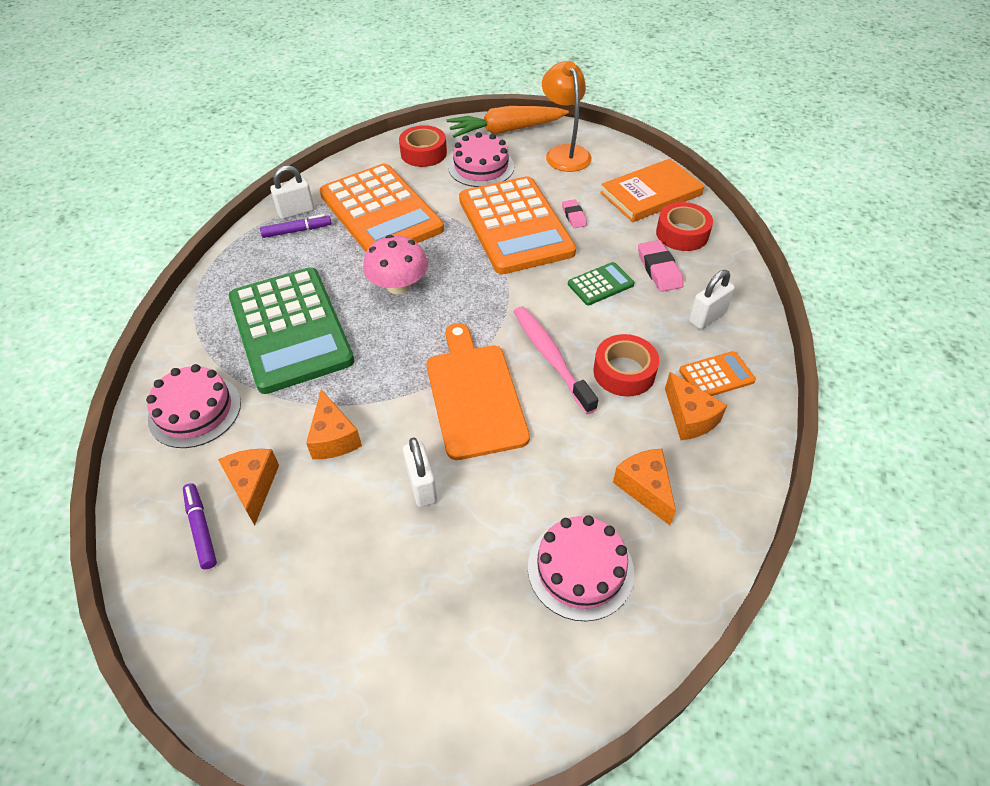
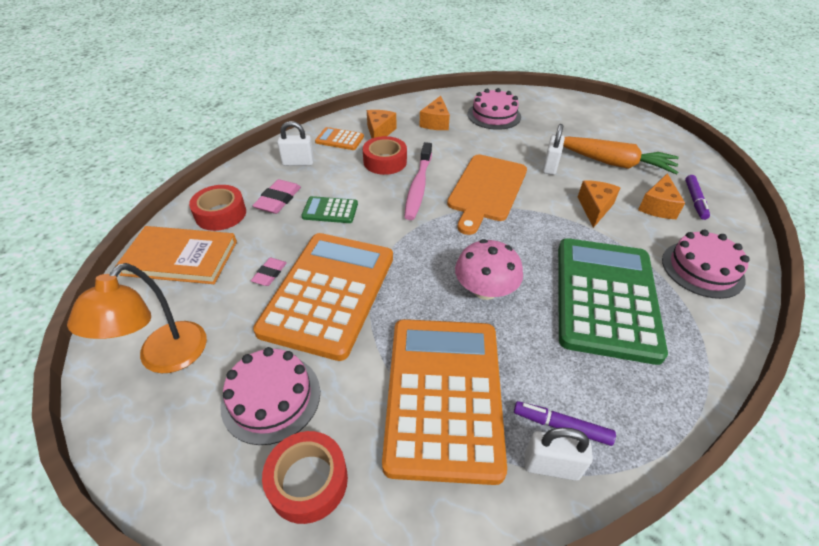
camera: 145 degrees left, 5 degrees down
(506, 130) = (163, 452): orange carrot -> orange carrot (613, 163)

